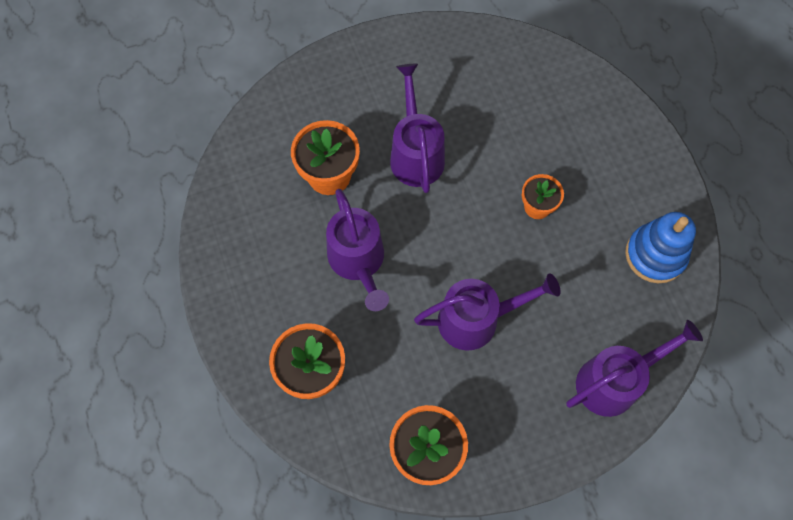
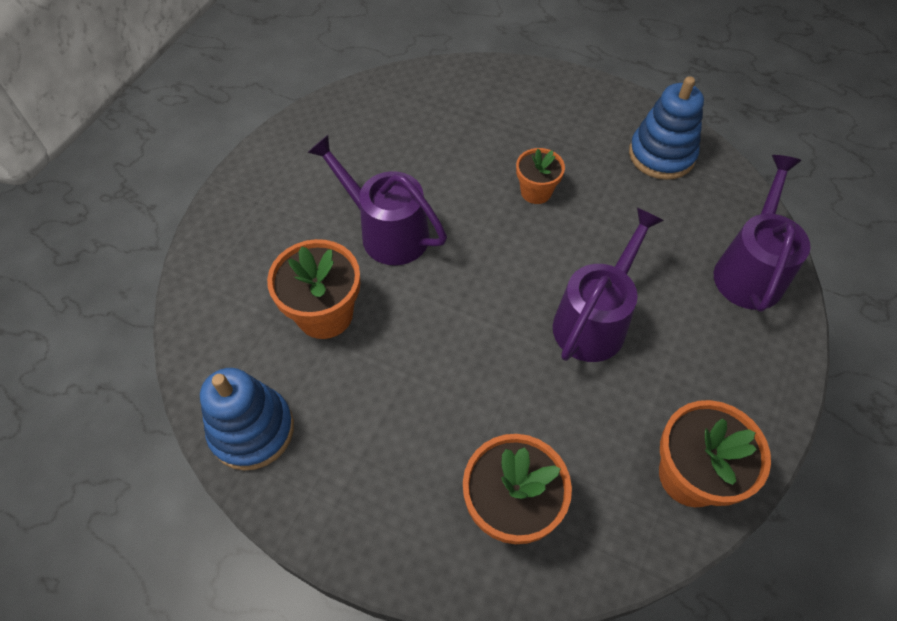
camera: 45 degrees left, 10 degrees down
(230, 209) = (252, 430): none -> blue stacking toy
(359, 262) = (438, 365): purple watering can -> none

